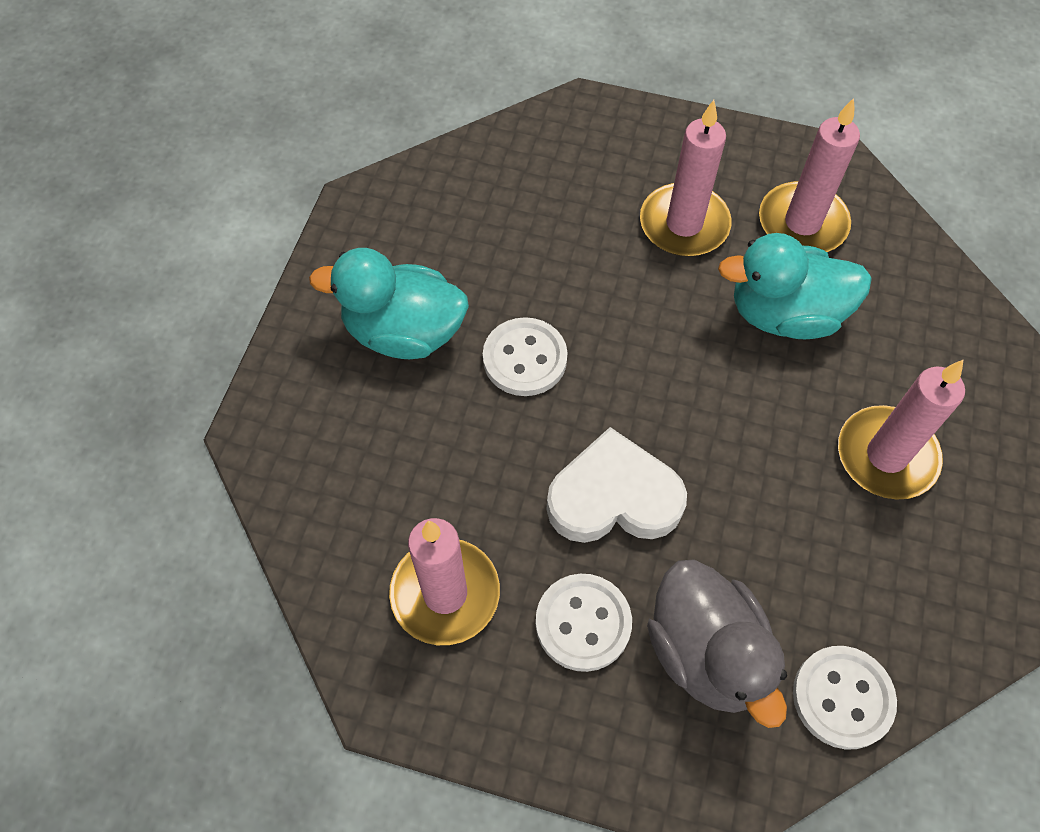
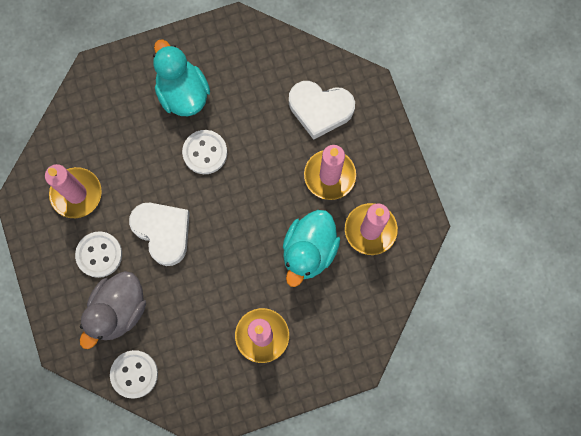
camera: 55 degrees right, 15 degrees up
(574, 180) = (320, 109): none -> white heart
(784, 314) = (309, 251): turquoise duck -> turquoise duck turned 120 degrees counterclockwise

